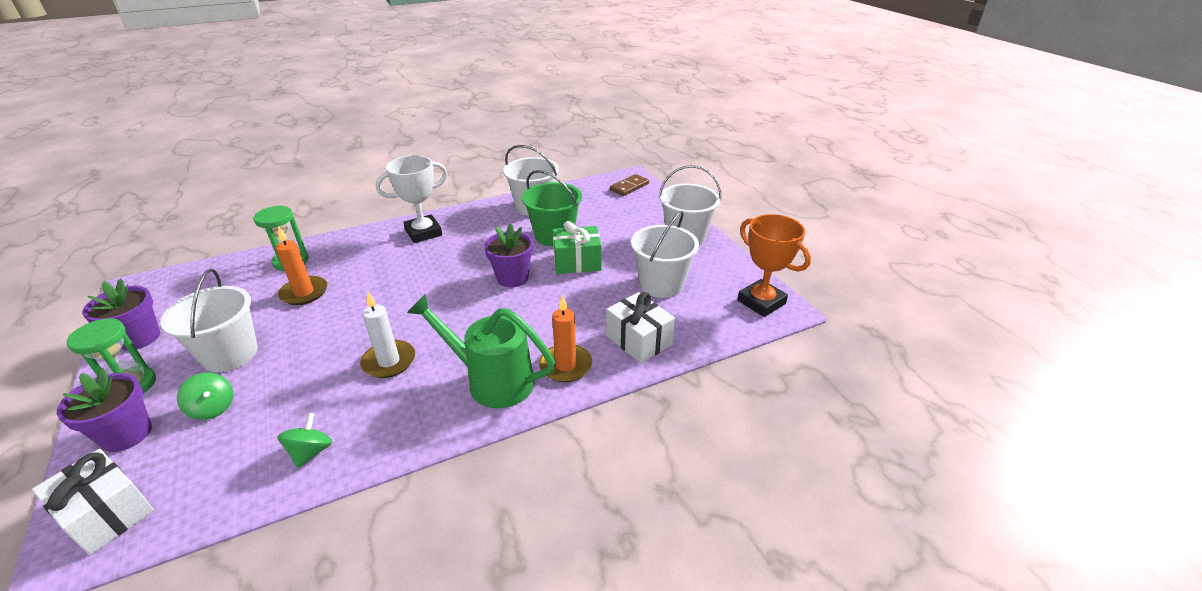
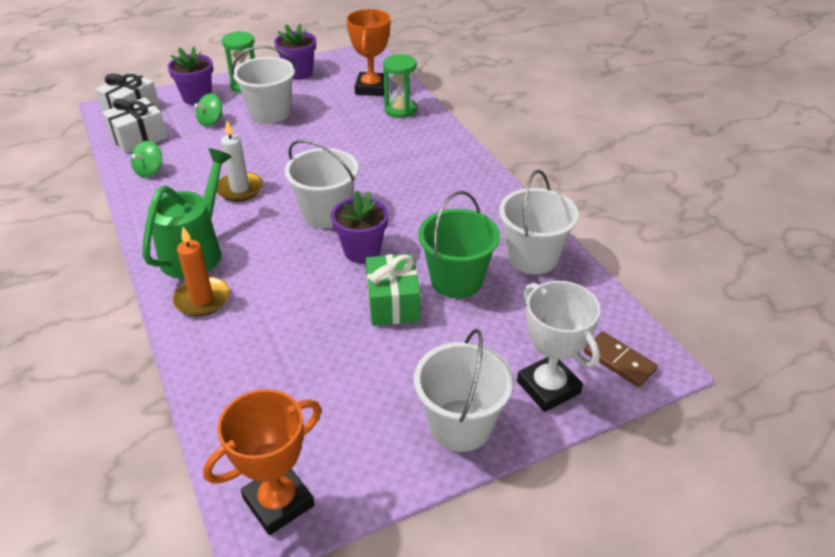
camera: 90 degrees right, 5 degrees up
(229, 280) = (371, 88): none -> orange trophy
(304, 293) = (348, 127): orange candle -> none
(311, 452) = (150, 171): green spinning top -> green spinning top turned 105 degrees clockwise
(423, 232) = (457, 177): white trophy -> white trophy (548, 387)
(639, 340) = (227, 358): white gift -> white gift (139, 138)
(661, 284) = (335, 386): white bucket -> white bucket (326, 213)

